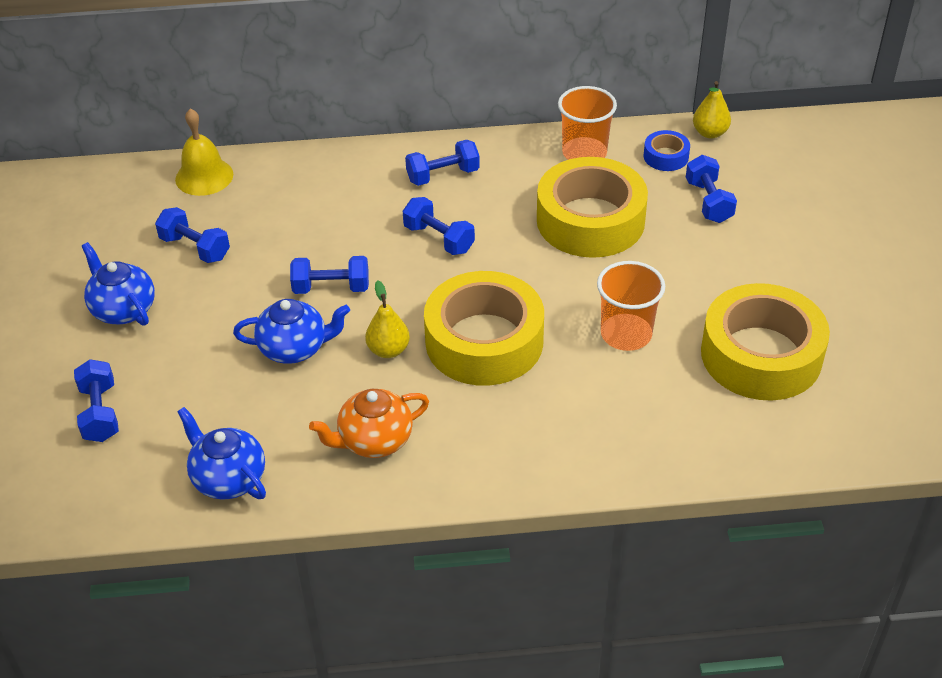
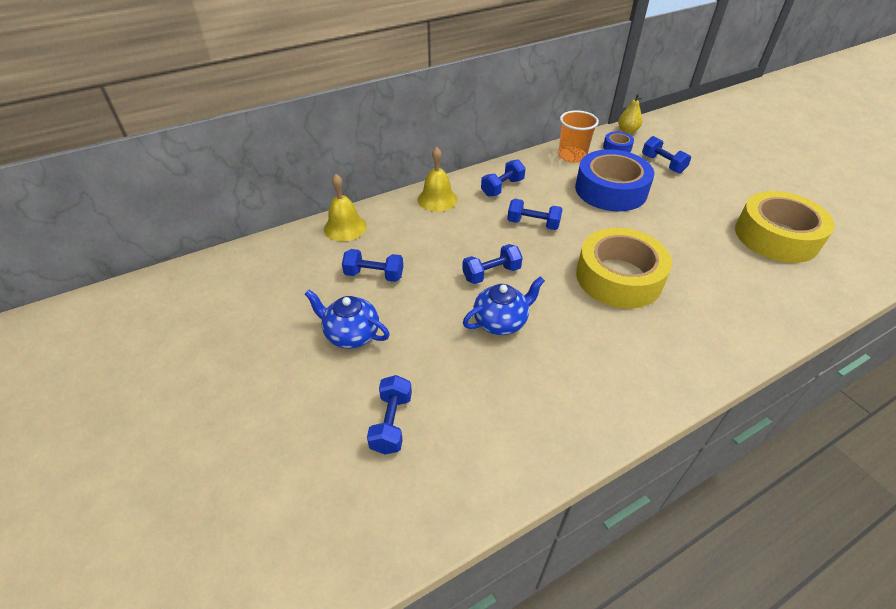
camera: 25 degrees left, 0 degrees up
(100, 413) = (391, 423): blue dumbbell -> blue dumbbell turned 45 degrees clockwise
(228, 478) = (534, 438): blue teapot -> none
(344, 169) = (437, 199): none -> yellow bell
(374, 440) = (611, 369): orange teapot -> none
(388, 350) = (564, 302): yellow pear -> none
(590, 220) = (610, 190): yellow tape -> blue tape
(626, 334) = (694, 247): orange cup -> none

